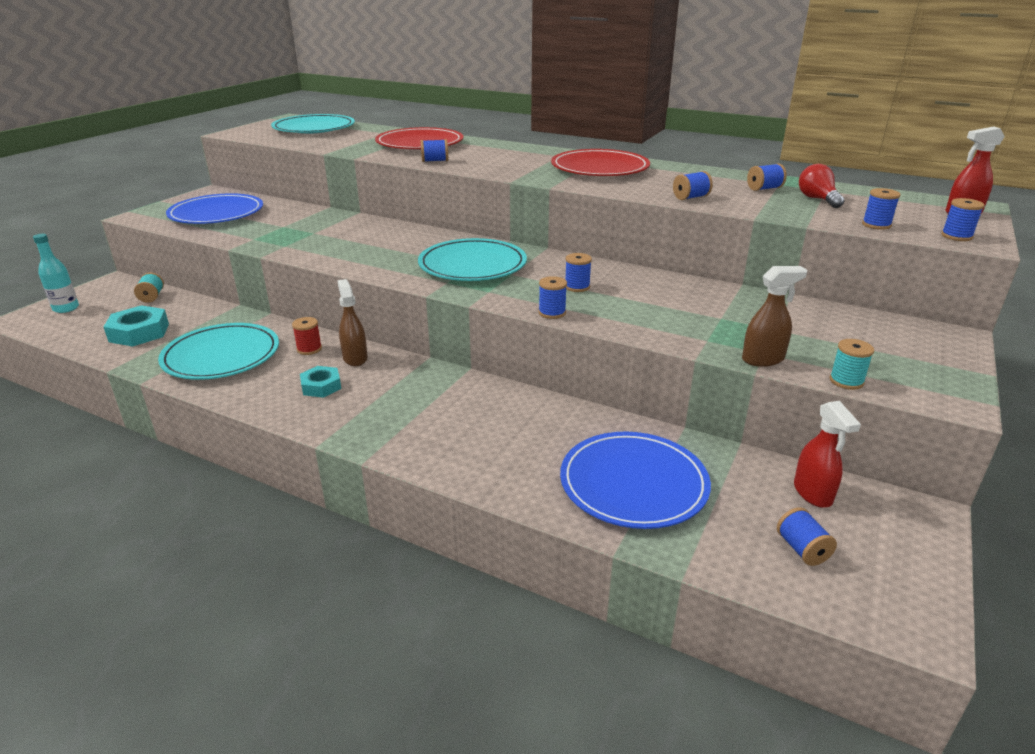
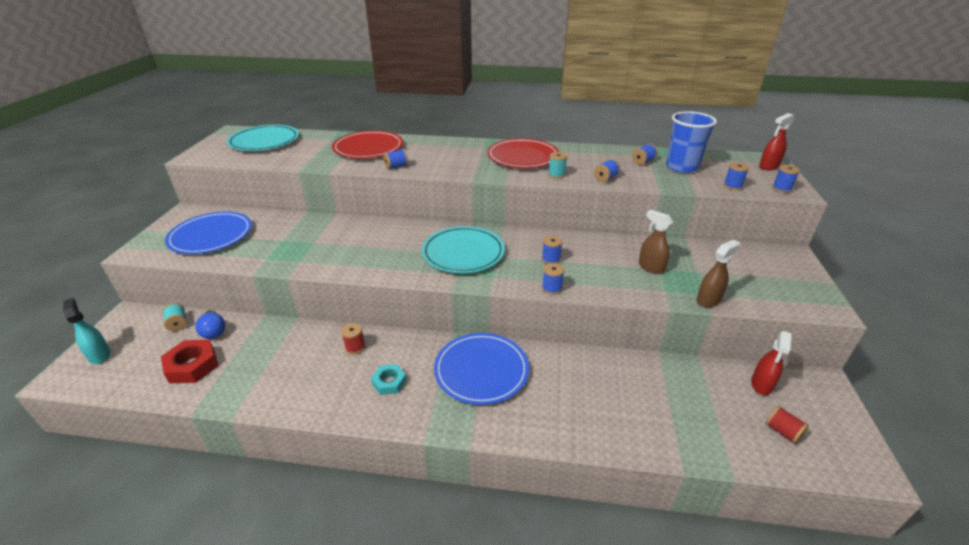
camera: 20 degrees left, 5 degrees up
(66, 308) = (99, 355): turquoise bottle -> turquoise spray bottle
(139, 332) = (192, 366): turquoise nut -> red nut
(180, 309) = (214, 331): none -> blue light bulb
(221, 356) = (285, 372): turquoise plate -> none
(355, 358) = (397, 347): brown spray bottle -> brown spray bottle (650, 267)
(633, 483) = (658, 409): blue plate -> blue plate (481, 370)
(802, 549) = (782, 431): blue spool -> red spool
(813, 493) = (761, 385): red spray bottle -> red spray bottle turned 60 degrees clockwise
(817, 199) = (681, 167): red light bulb -> blue cup
(846, 381) = (765, 307): turquoise spool -> turquoise spool (556, 175)

